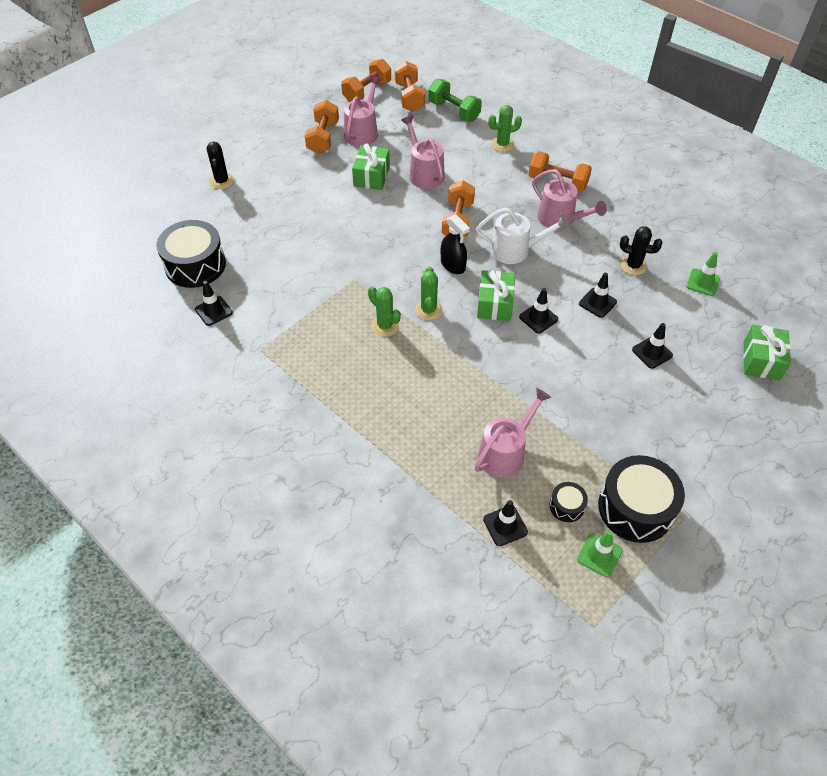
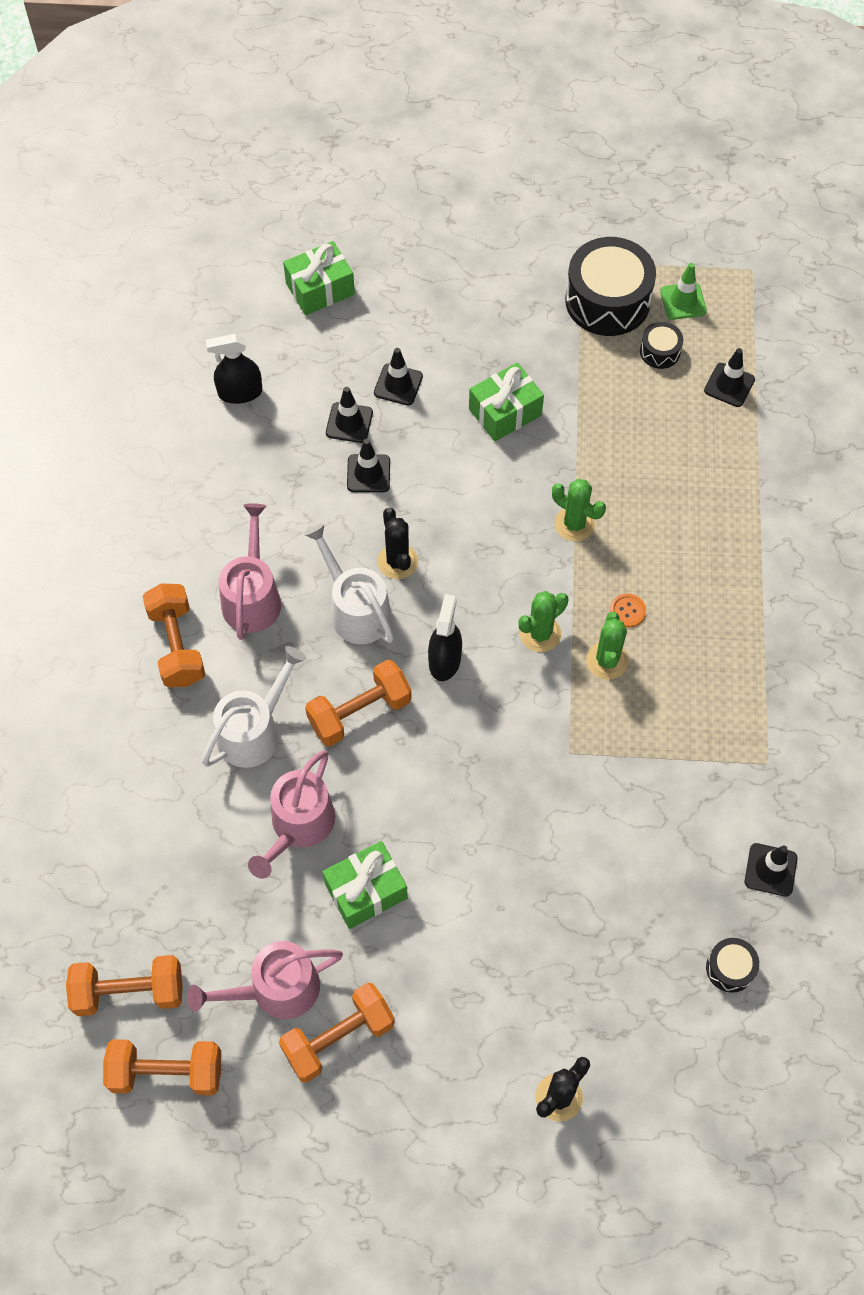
camera: 130 degrees left, 10 degrees up
(195, 265) = (730, 968): black drum -> black drum, size x0.47
(403, 354) = (627, 611): none -> orange button
(409, 97) = (129, 991): orange dumbbell -> orange dumbbell turned 45 degrees clockwise
(454, 111) = (115, 895): green dumbbell -> none
(485, 183) = (254, 731): none -> white watering can
(495, 304) = (466, 572): green gift -> green gift (505, 412)
(502, 144) = (146, 769): green cactus -> green cactus (574, 524)
(505, 452) = (653, 434): pink watering can -> none
(538, 318) = (447, 516): black traffic cone -> black traffic cone (349, 423)
(633, 266) = (271, 472): black cactus -> black cactus (397, 561)
(703, 282) = (240, 392): green traffic cone -> black spray bottle

